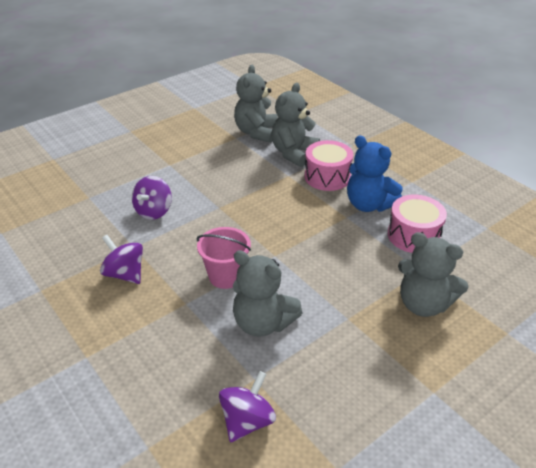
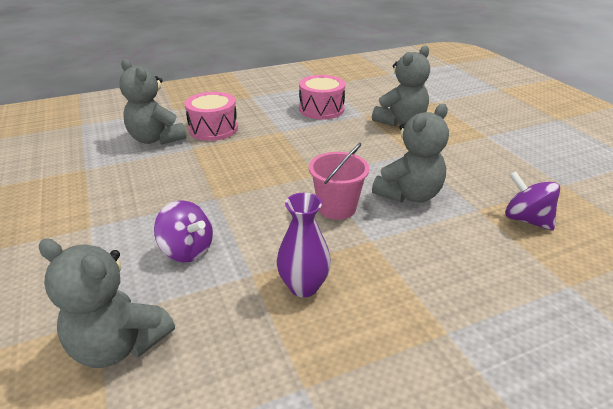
camera: 75 degrees left, 5 degrees down
(125, 274) = (303, 286): purple spinning top -> purple vase
(256, 132) = (90, 154): grey teddy bear -> grey teddy bear (119, 344)
(368, 205) = (270, 118): blue teddy bear -> none

